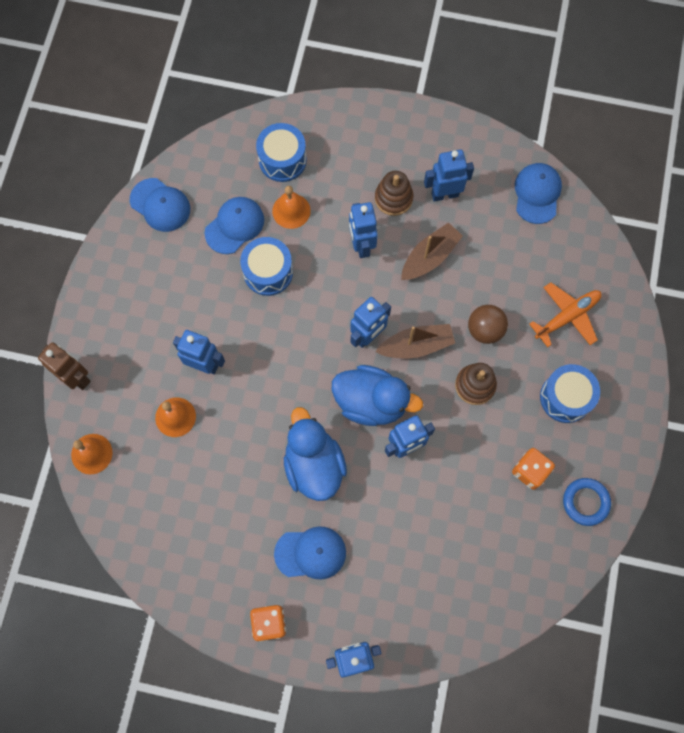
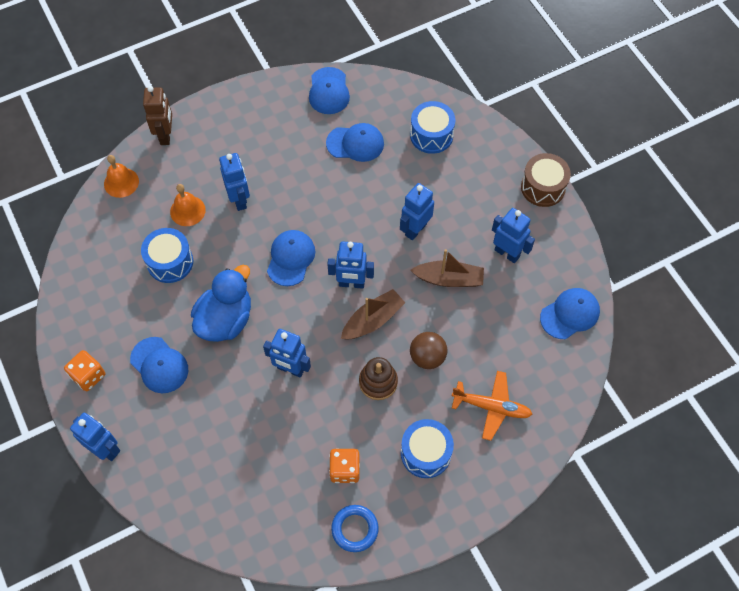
camera: 50 degrees right, 10 degrees down
(268, 272) = (341, 188): blue drum -> blue drum (170, 262)
(291, 211) = (399, 168): orange bell -> none
(301, 366) = (291, 258): none -> blue cap
(371, 402) = (303, 322): blue duck -> none
(393, 198) = (471, 223): brown stacking toy -> none
(409, 118) = (543, 187): none -> brown drum
(416, 345) = (373, 320): brown boat -> brown boat turned 75 degrees counterclockwise

